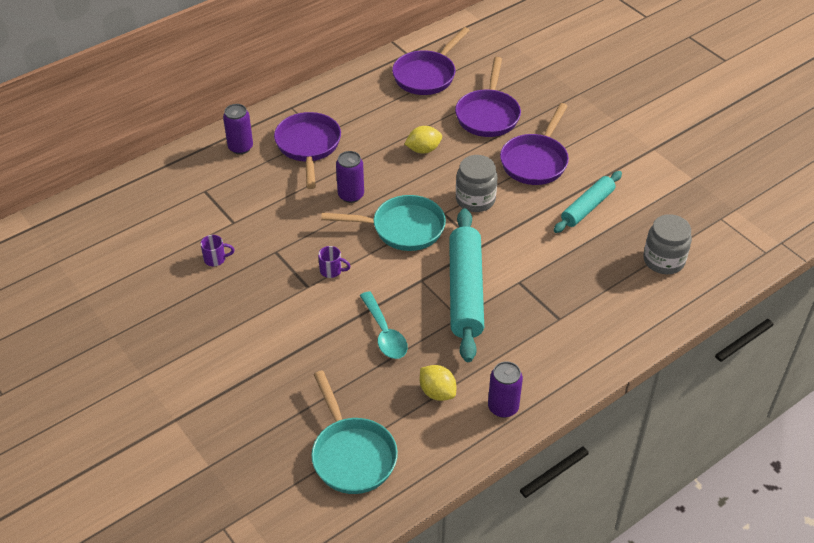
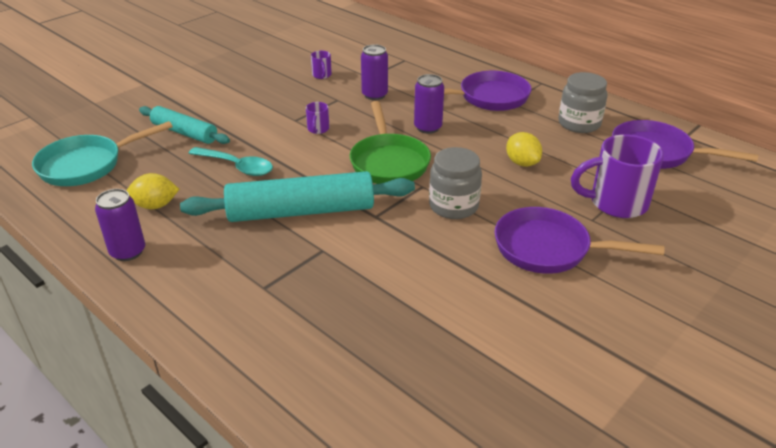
camera: 80 degrees right, 10 degrees down
(240, 147) = (469, 67): purple can -> purple can (374, 95)
(384, 333) = (237, 166): turquoise spoon -> turquoise spoon turned 120 degrees counterclockwise
(402, 228) = (388, 162): turquoise pan -> green pan
(437, 392) = (155, 205): yellow lemon -> yellow lemon turned 45 degrees clockwise
(488, 115) = (616, 203): purple pan -> purple mug
(587, 207) = (477, 302): turquoise rolling pin -> turquoise rolling pin (184, 132)
(663, 260) = (391, 392): grey jar -> grey jar (579, 124)

